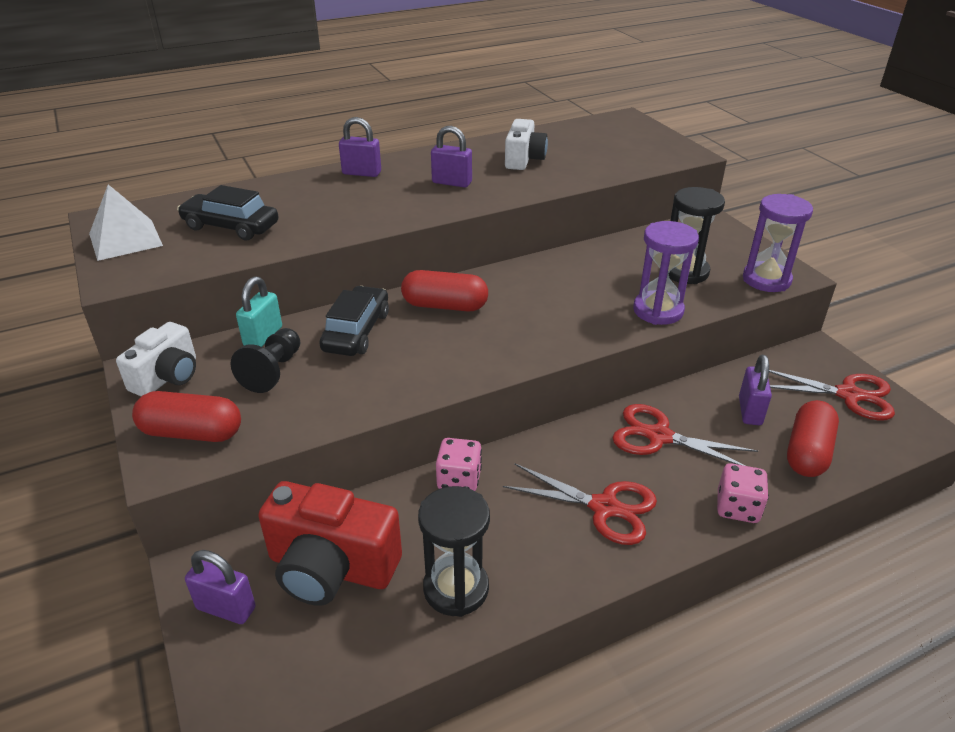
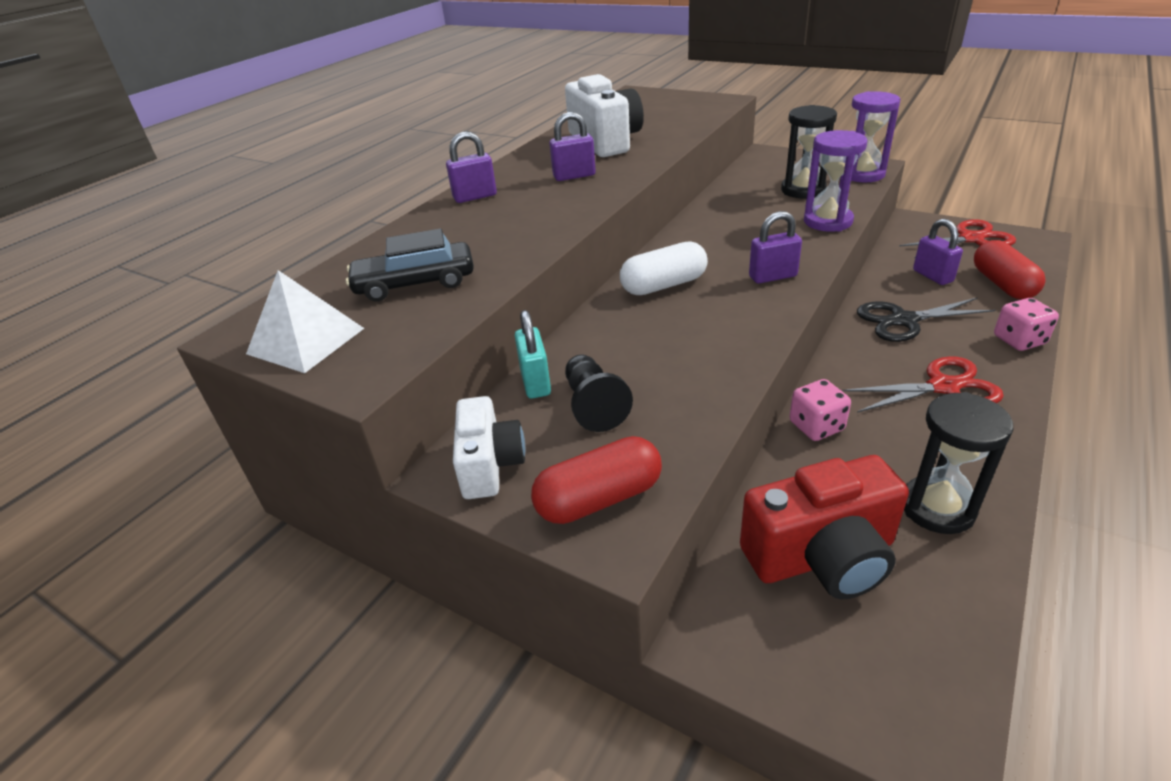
camera: 30 degrees left, 0 degrees up
(226, 608) = (785, 654): purple padlock -> purple padlock (772, 276)
(357, 331) = (619, 337): black car -> none
(445, 306) = (664, 285): red capsule -> white capsule
(524, 159) = (605, 141): white camera -> white camera, size x1.57
(658, 436) = (904, 320): red scissors -> black scissors

